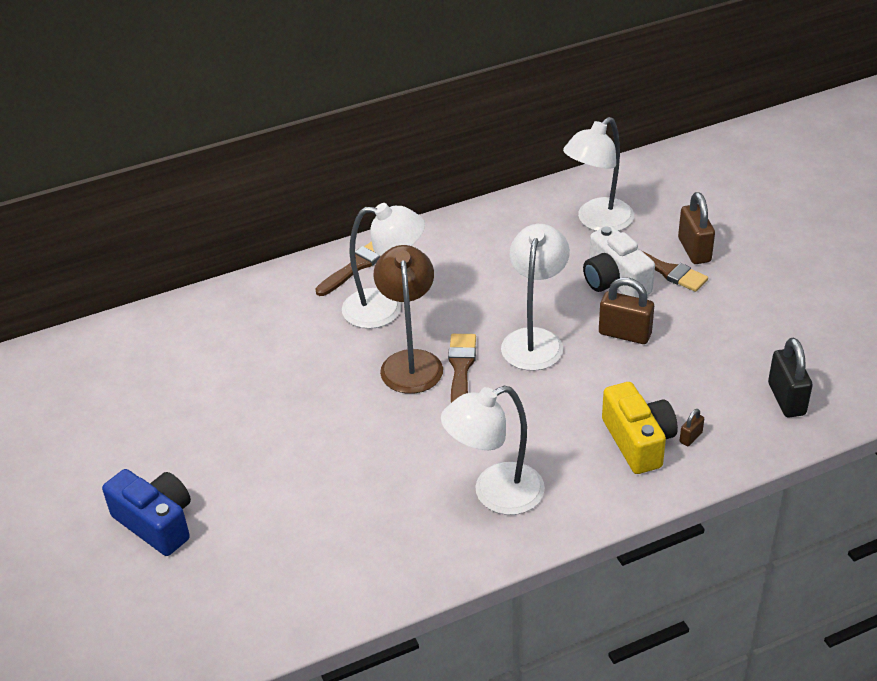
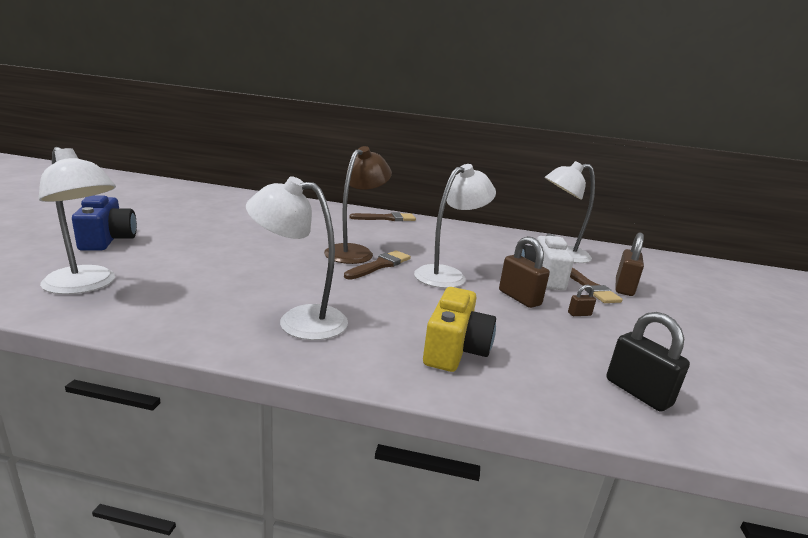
camera: 30 degrees right, 20 degrees down
(385, 309) = (376, 233): white lamp -> white lamp (86, 285)
(690, 437) = (507, 369): brown padlock -> brown padlock (579, 314)
(786, 399) = (638, 392): black padlock -> black padlock turned 60 degrees counterclockwise

